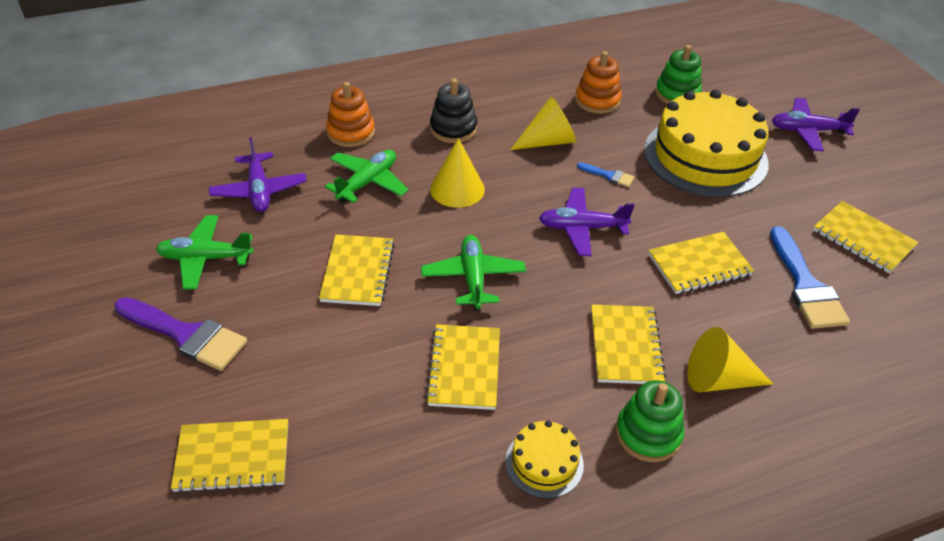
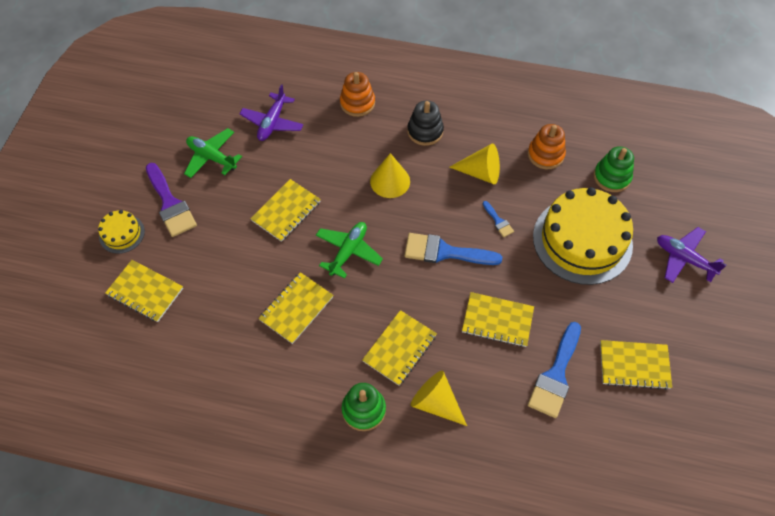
camera: 35 degrees right, 15 degrees up
(368, 182) = (339, 148): green plane -> none
(544, 463) = (293, 391): yellow cake -> yellow cake (122, 234)
(582, 228) = (444, 252): purple plane -> blue brush
(863, 239) = (634, 365): yellow notebook -> yellow notebook turned 75 degrees counterclockwise

